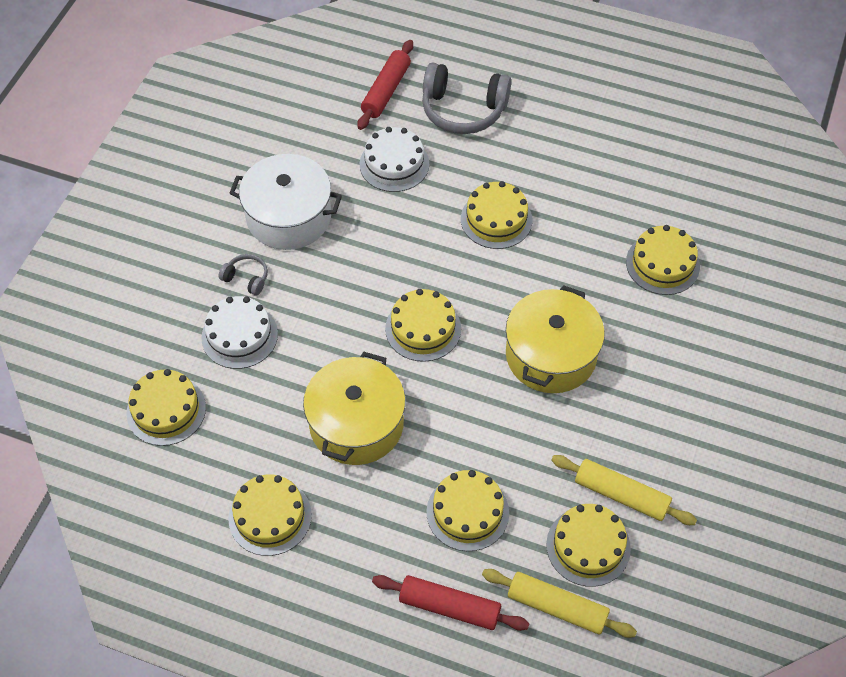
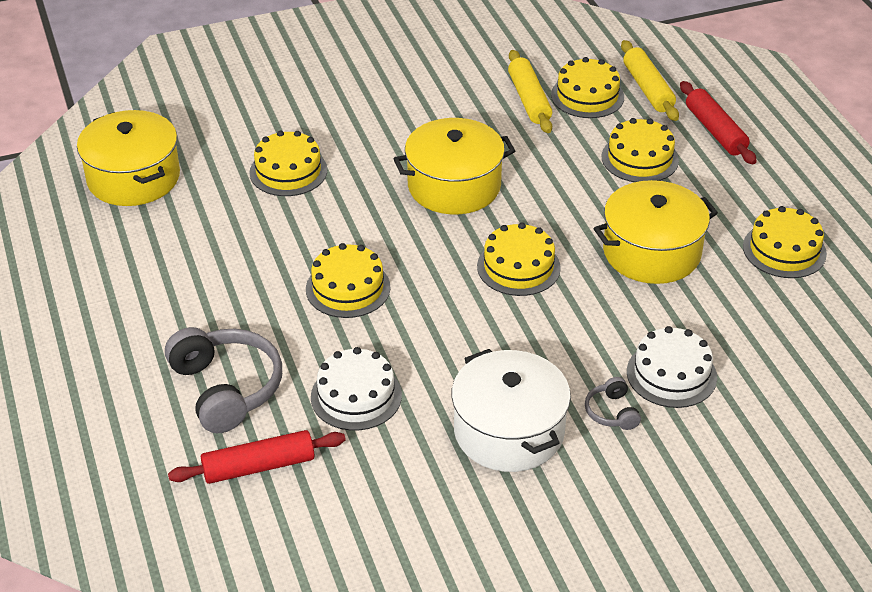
camera: 130 degrees left, 15 degrees down
(166, 410) = (795, 370): yellow cake -> none
(733, 172) = (133, 178): none -> yellow pot

